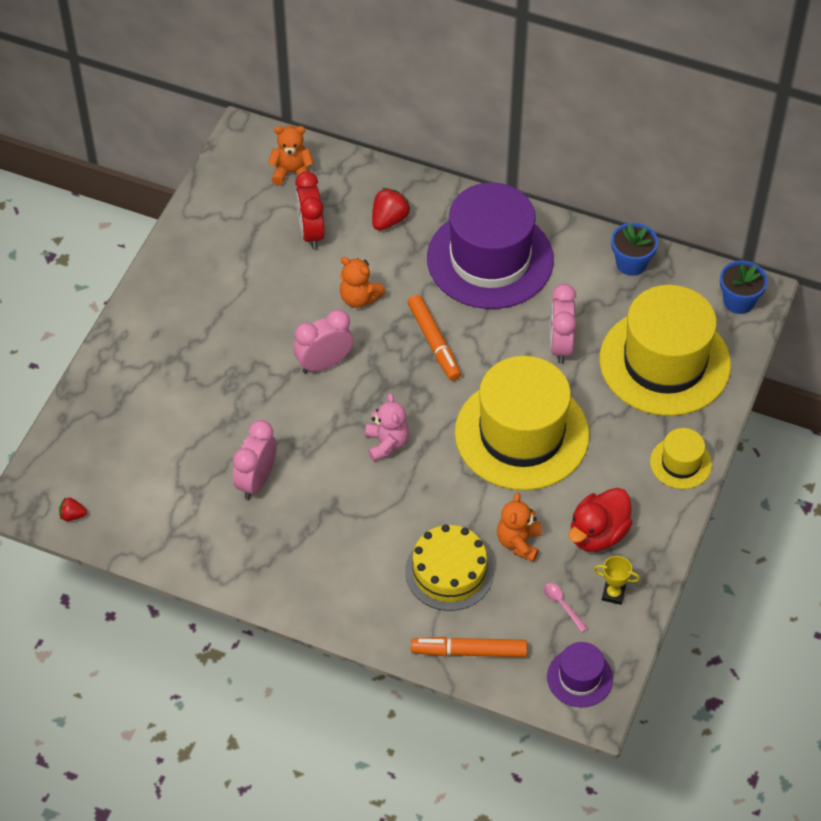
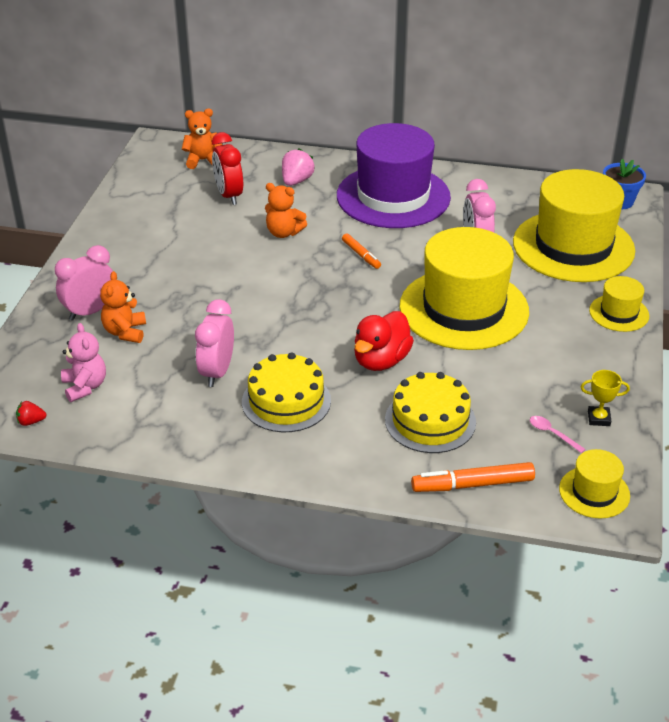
camera: 10 degrees left, 15 degrees down
(316, 527) = (286, 401): none -> yellow cake
(324, 363) = (262, 280): pink clock -> pink clock (90, 311)
(386, 444) = (338, 330): pink teddy bear -> pink teddy bear (85, 387)
(389, 220) = (296, 181): red strawberry -> pink strawberry
(434, 342) = (361, 255): orange marker -> orange marker, size x0.61
(519, 542) = (491, 389): orange teddy bear -> orange teddy bear (125, 332)
(579, 678) = (594, 492): purple hat -> yellow hat
(598, 534) = (564, 374): red duck -> red duck (381, 360)
(631, 263) = (517, 187): blue flower pot -> none

